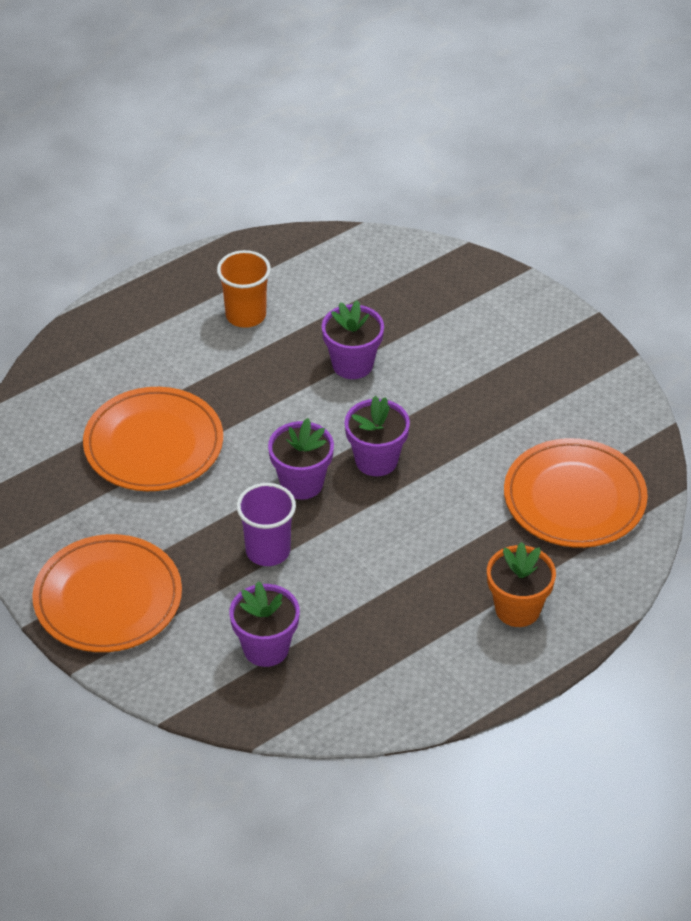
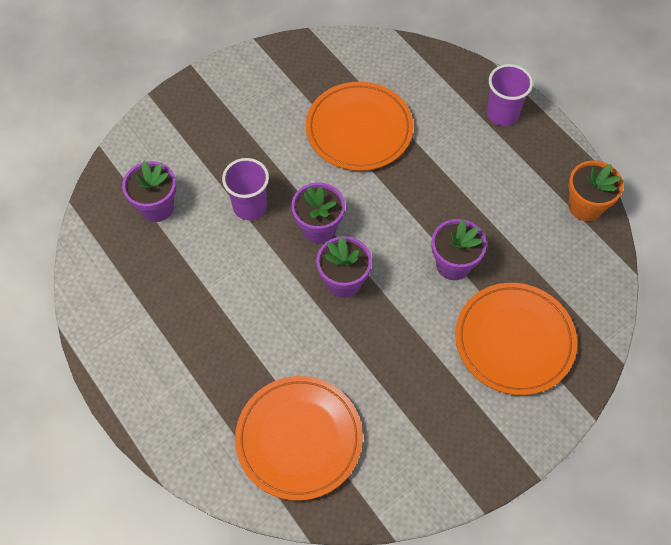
camera: 90 degrees right, 15 degrees up
(108, 598) = (211, 109): orange plate -> orange plate (514, 340)
(140, 312) = (502, 114): none -> purple cup
(246, 315) = (505, 185): orange cup -> none
(517, 609) = (179, 385): orange flower pot -> orange flower pot (585, 206)

